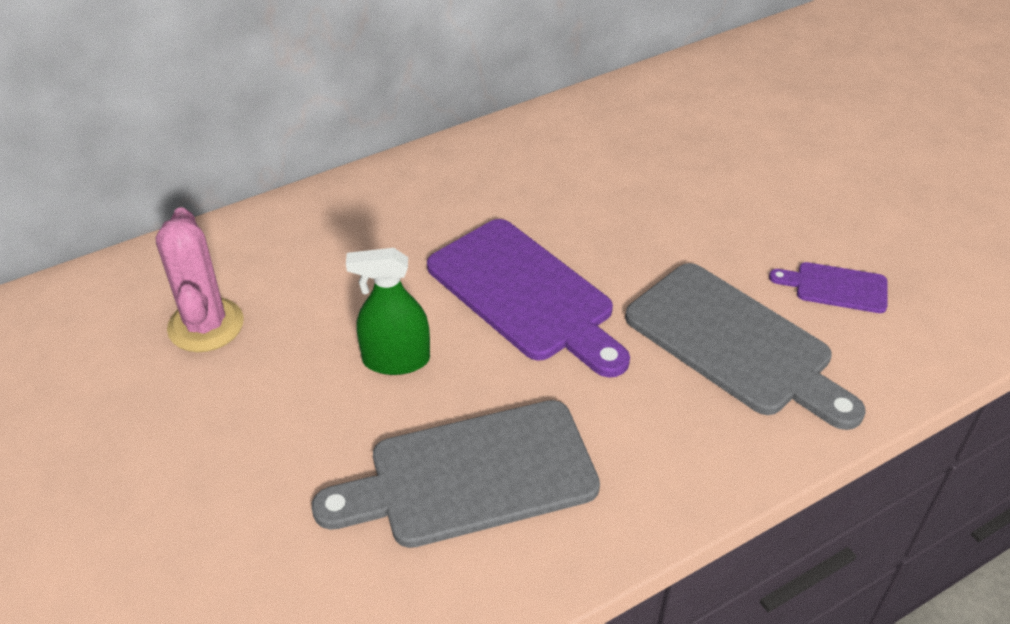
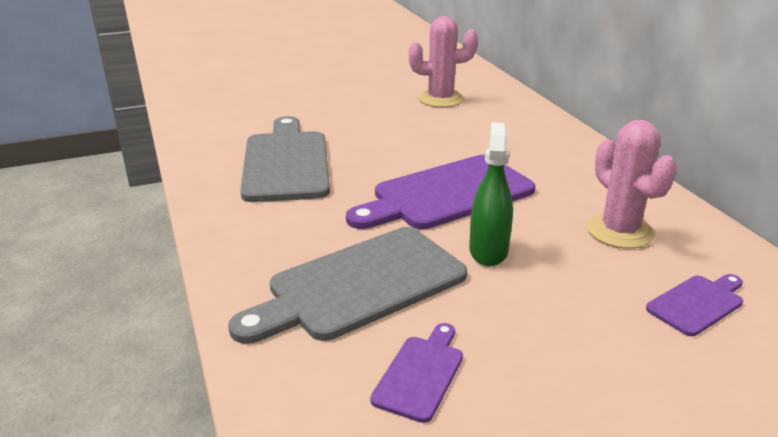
camera: 100 degrees right, 15 degrees down
(396, 360) = (393, 146): green spray bottle -> green spray bottle (488, 251)
(568, 170) = (619, 231): none -> pink cactus
(670, 138) = (697, 303): none -> purple cutting board

